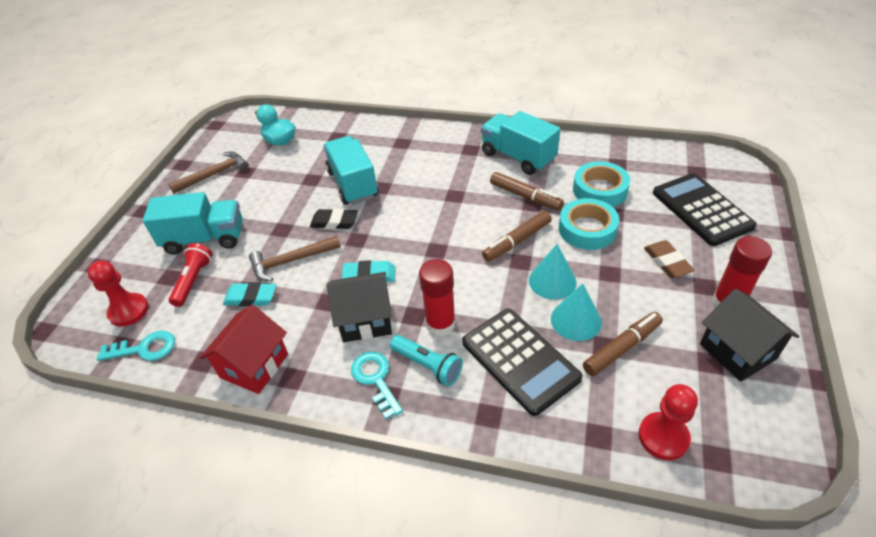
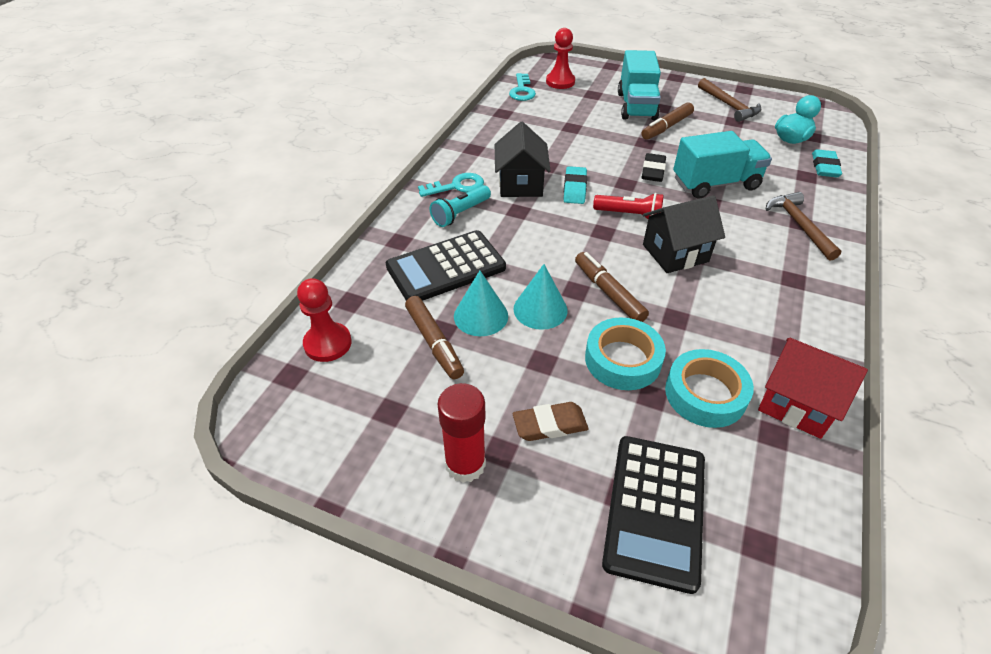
camera: 95 degrees right, 0 degrees up
(193, 280) = (586, 104): red flashlight -> red flashlight (629, 215)
(251, 297) = (561, 129): turquoise eraser -> turquoise eraser (824, 167)
(254, 365) = (491, 133): red house -> red house (796, 404)
(291, 261) = (601, 147): brown hammer -> brown hammer (799, 225)
(440, 324) = (503, 225): red glue stick -> none
(518, 157) = (780, 322): turquoise truck -> none
(525, 196) = (691, 314): brown marker -> brown marker (666, 127)
(702, 209) = (655, 510): black calculator -> black calculator turned 120 degrees clockwise
(737, 351) = (394, 443): black house -> black house (675, 253)

